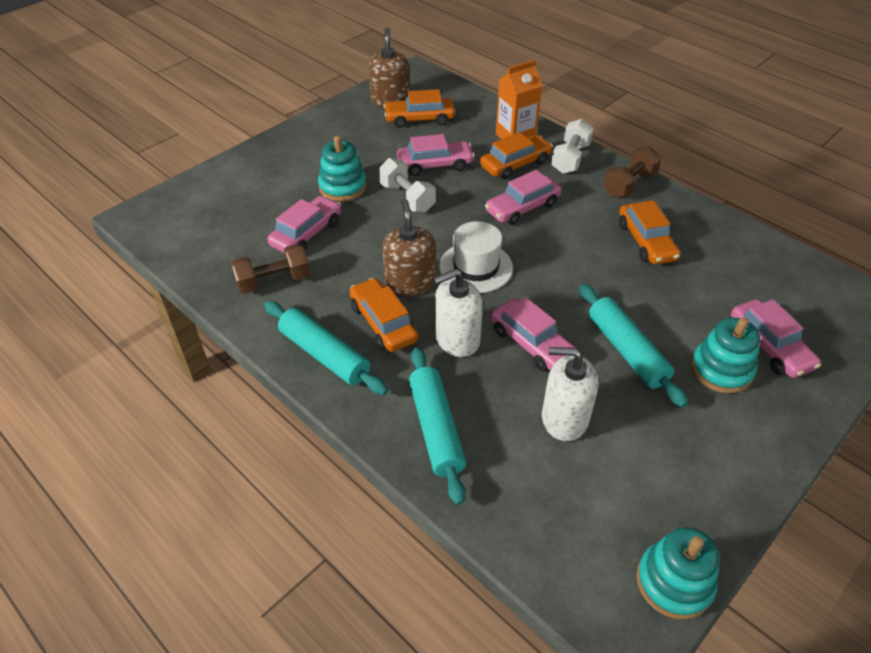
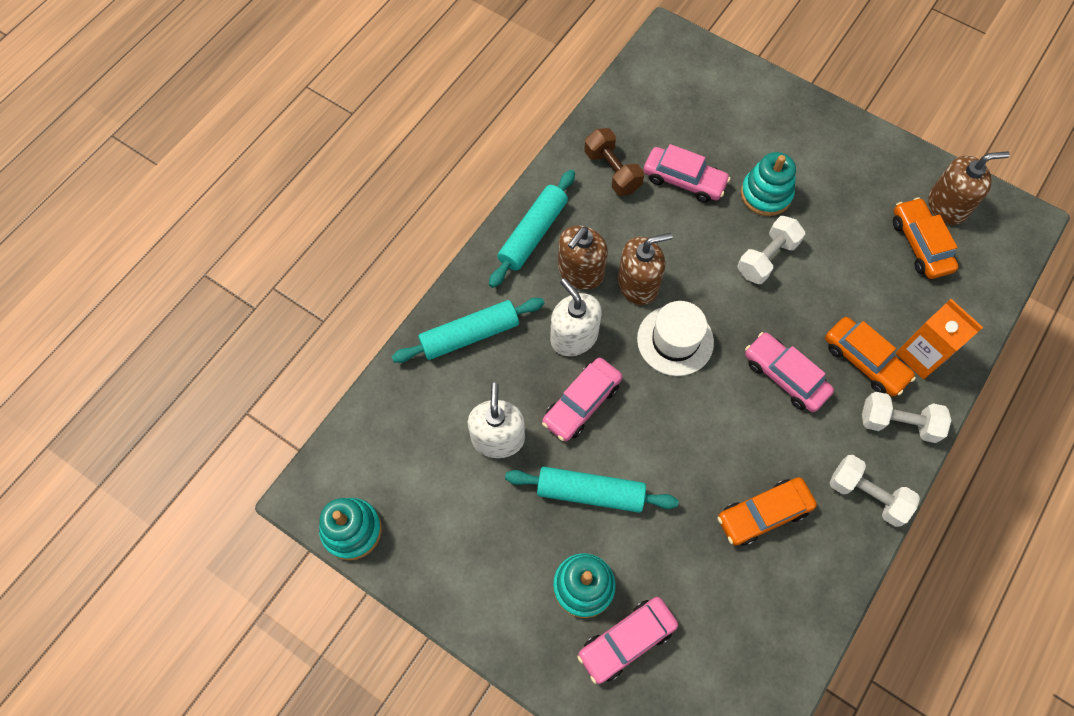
camera: 80 degrees right, 20 degrees up
(383, 323) = (580, 271): orange car -> brown soap dispenser
(435, 165) = (834, 275): pink car -> none
(626, 351) = (590, 492): turquoise rolling pin -> turquoise rolling pin turned 45 degrees clockwise
(629, 184) = (867, 495): brown dumbbell -> white dumbbell

